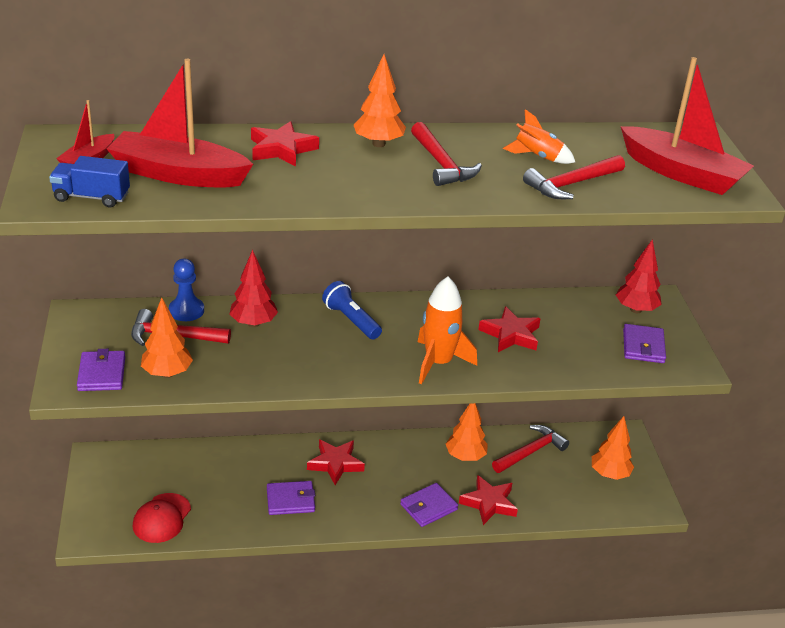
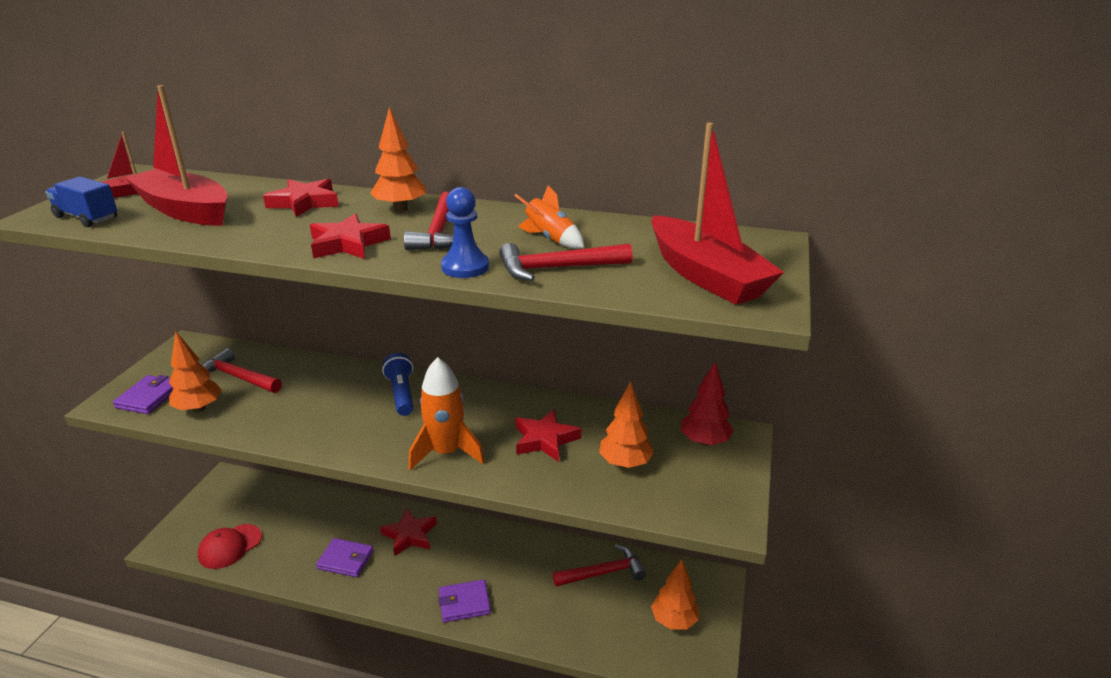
camera: 25 degrees right, 5 degrees down
(186, 310) = (271, 358): blue pawn -> blue pawn (465, 267)
(253, 323) = (314, 379): red tree -> none
(465, 457) = (534, 560): orange tree -> orange tree (625, 463)
(489, 503) = (526, 616): red star -> red star (348, 244)
(643, 346) = (683, 484): purple wallet -> none

